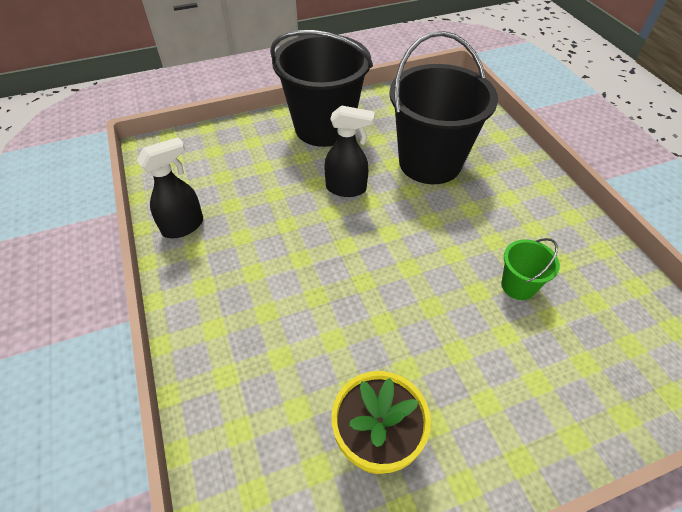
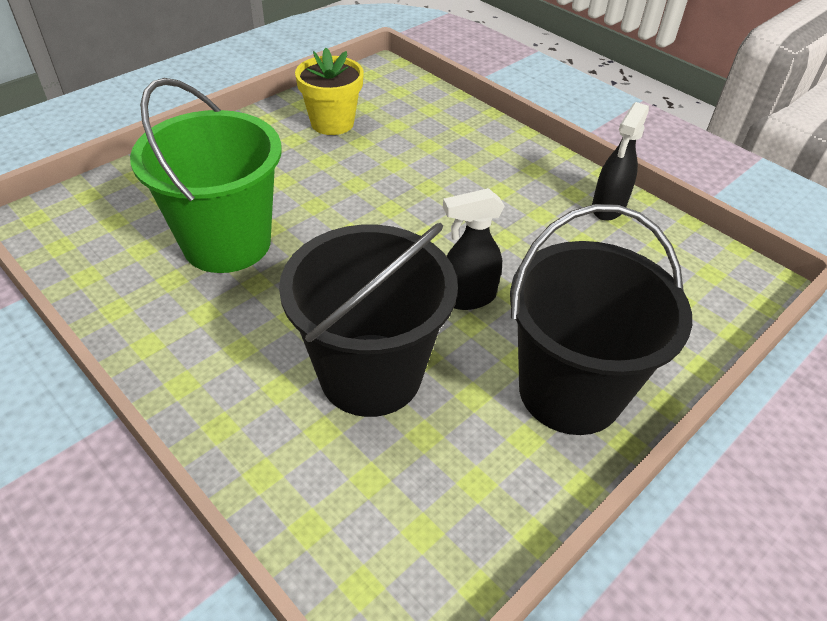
camera: 155 degrees right, 5 degrees down
(518, 286) = (227, 243): green bucket -> green bucket, size x2.30

